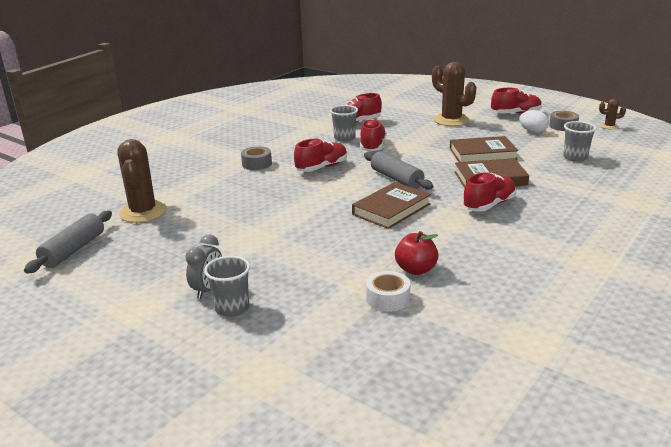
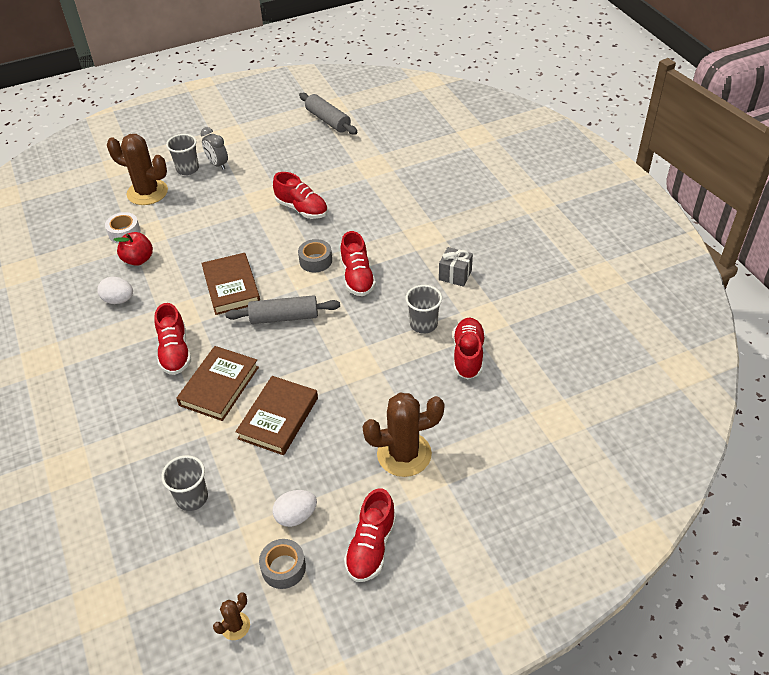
camera: 120 degrees right, 20 degrees up
(143, 212) = (360, 156): brown cactus -> brown cactus (147, 192)
(257, 164) = (406, 238): grey tape -> grey tape (315, 261)
(284, 141) = (455, 275): none -> grey gift
(372, 146) = (380, 337): red shoe -> red shoe (302, 209)
(477, 255) = (118, 300): none -> white egg

